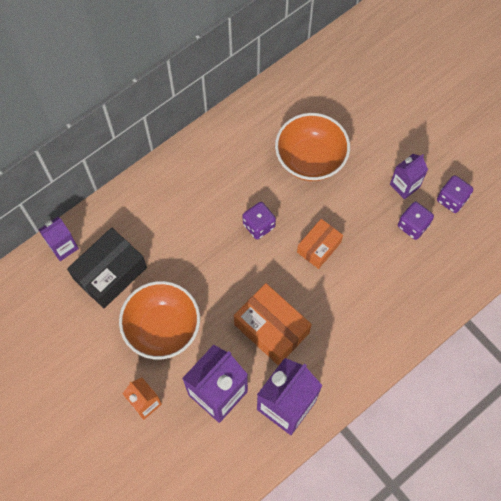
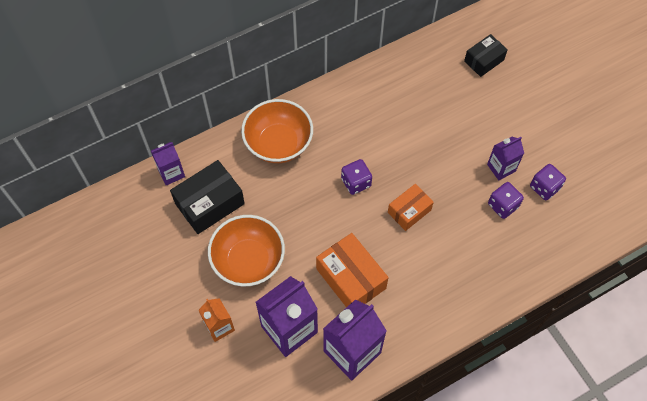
camera: 10 degrees right, 5 degrees down
(310, 159) = (415, 130): orange bowl -> orange bowl (278, 144)
(368, 72) = (484, 60): none -> black box

